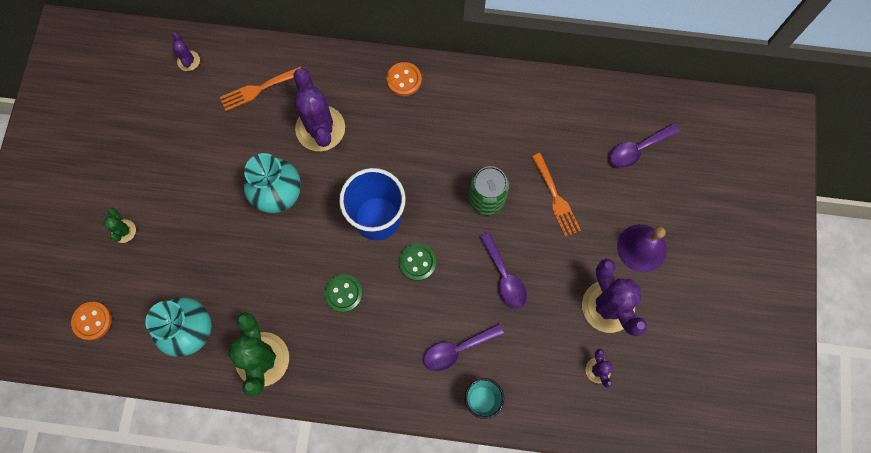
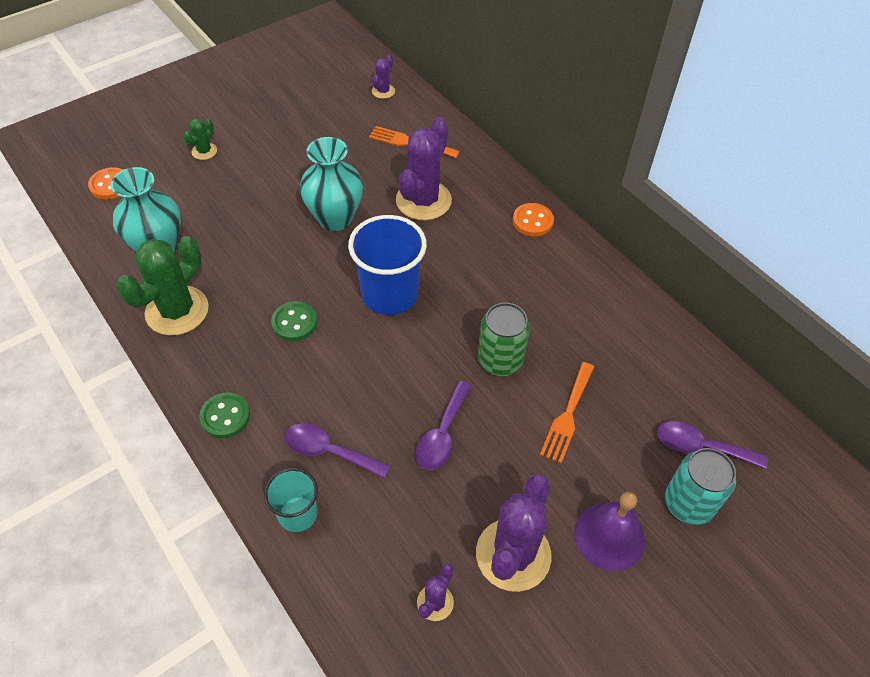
camera: 45 degrees right, 20 degrees down
(417, 262) = (381, 354): green button -> green button (225, 416)
(660, 190) = (688, 503): none -> turquoise can

